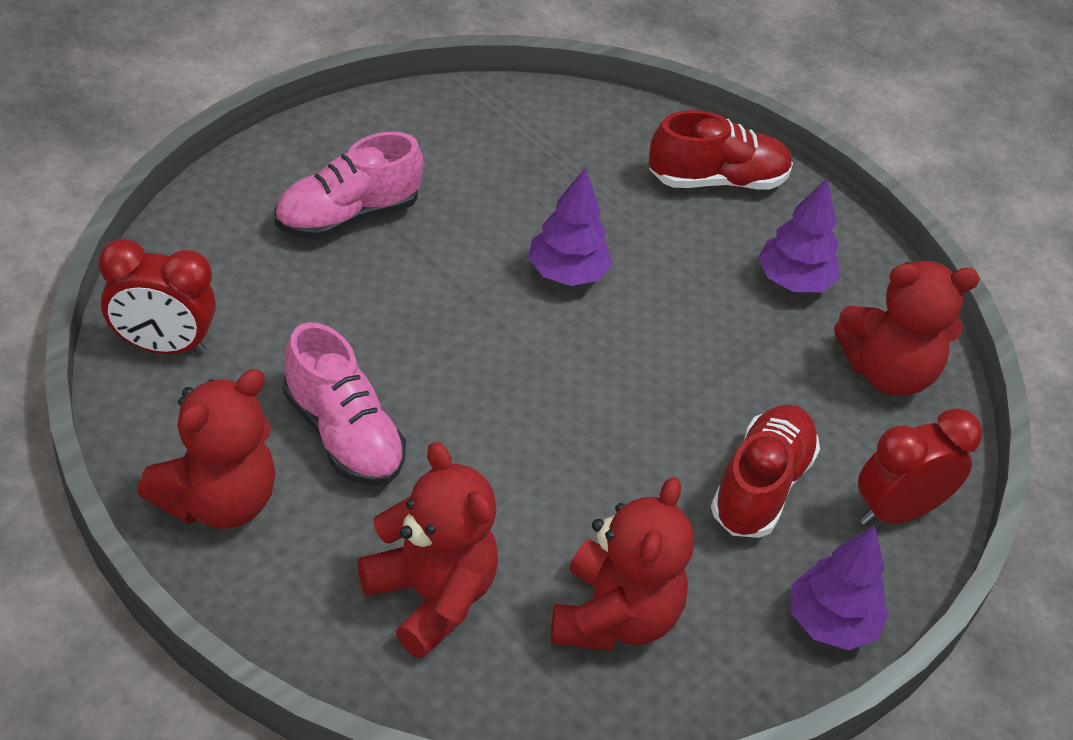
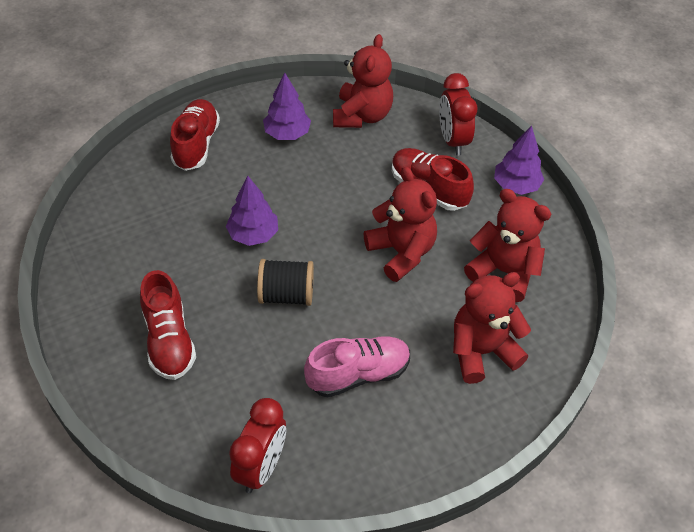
camera: 70 degrees left, 5 degrees up
(217, 500) = (398, 450): red teddy bear -> red teddy bear (401, 252)
(347, 216) = (169, 340): pink shoe -> red shoe
(466, 329) = (286, 295): none -> black spool

